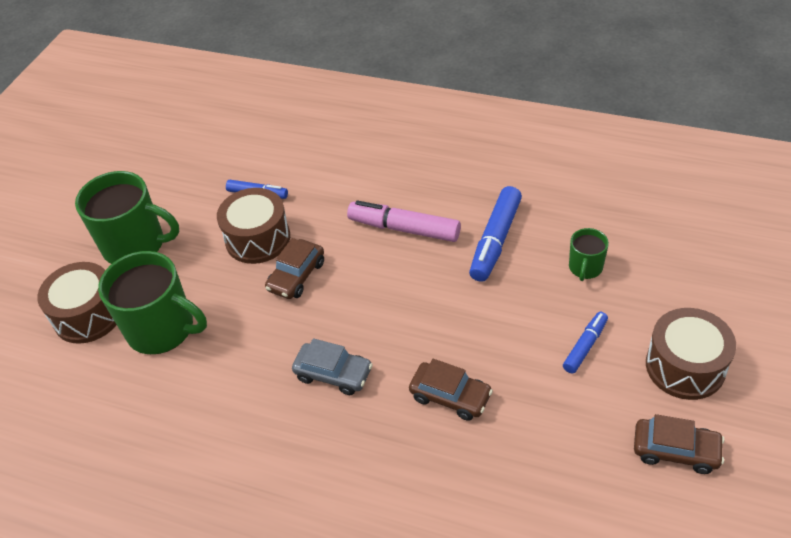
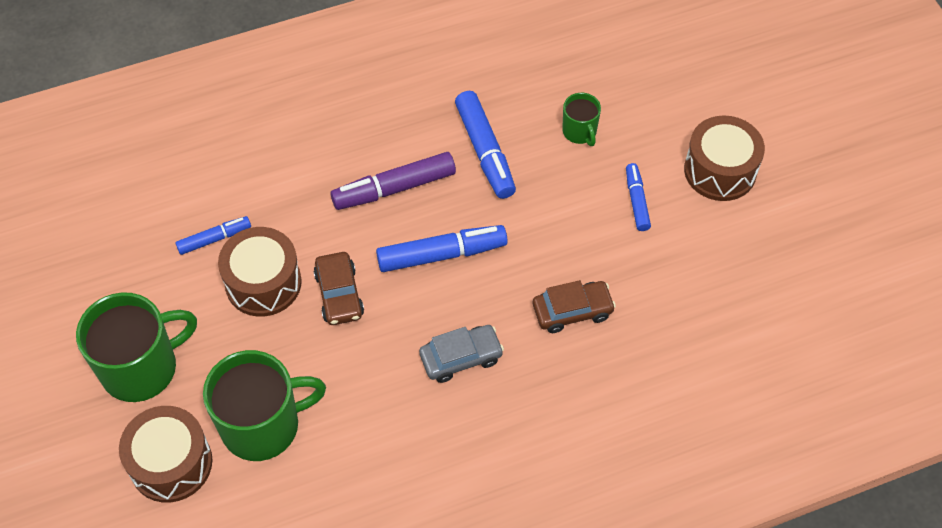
camera: 45 degrees left, 10 degrees up
(392, 293) = (442, 255): none -> blue marker
(404, 229) = (394, 188): pink marker -> purple marker
(675, 450) = (765, 242): brown car -> none

